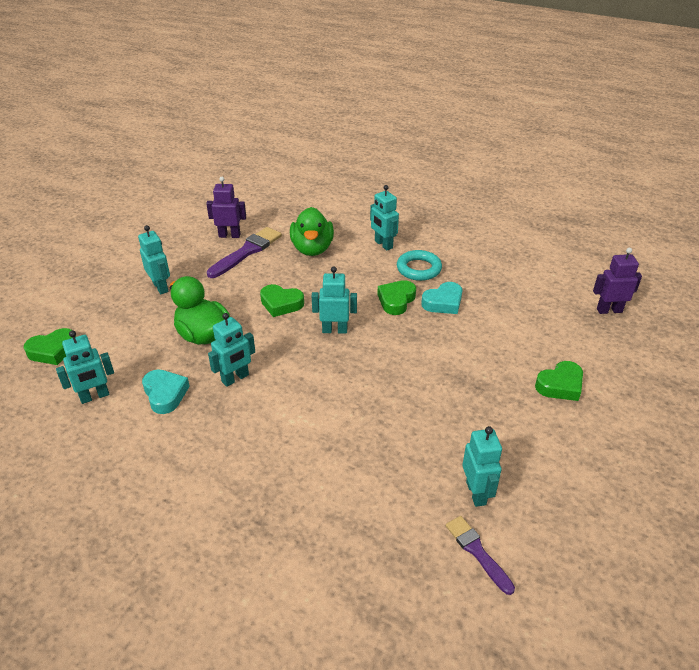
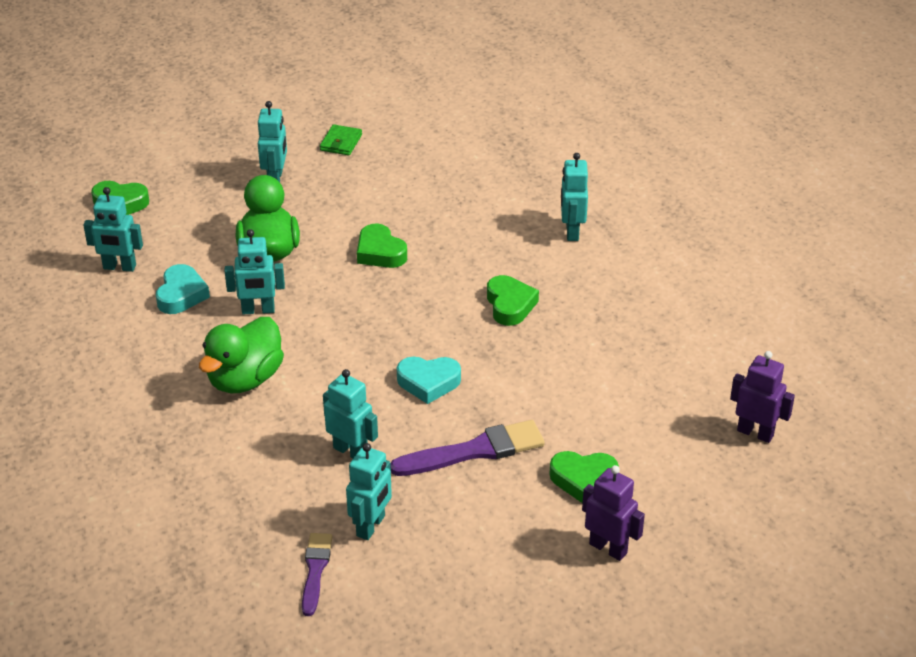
camera: 35 degrees right, 0 degrees up
(185, 249) = (341, 142): none -> green wallet
(229, 235) = (405, 146): purple robot -> purple robot (608, 548)
(247, 252) = (404, 174): purple brush -> purple brush (474, 451)
(312, 249) = (481, 202): green duck -> green duck (245, 379)
(334, 330) = (406, 307): turquoise robot -> turquoise robot (351, 451)
(396, 300) = (510, 305): green heart -> green heart turned 105 degrees clockwise
(419, 269) = (580, 280): turquoise ring -> none
(443, 302) = (561, 332): turquoise heart -> turquoise heart (428, 382)

